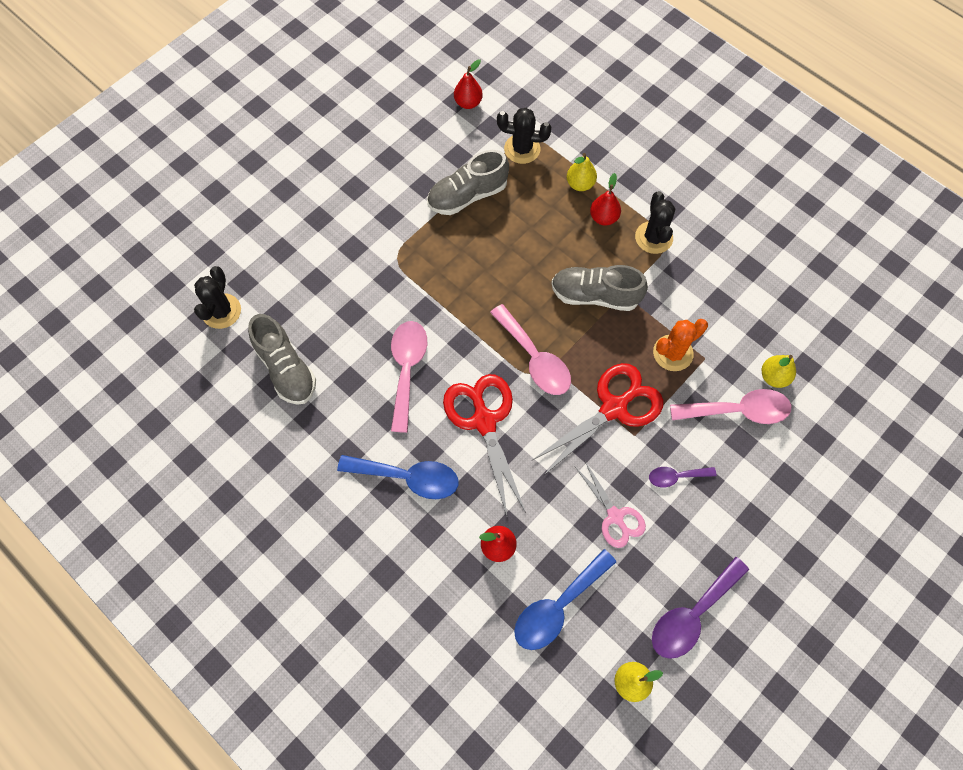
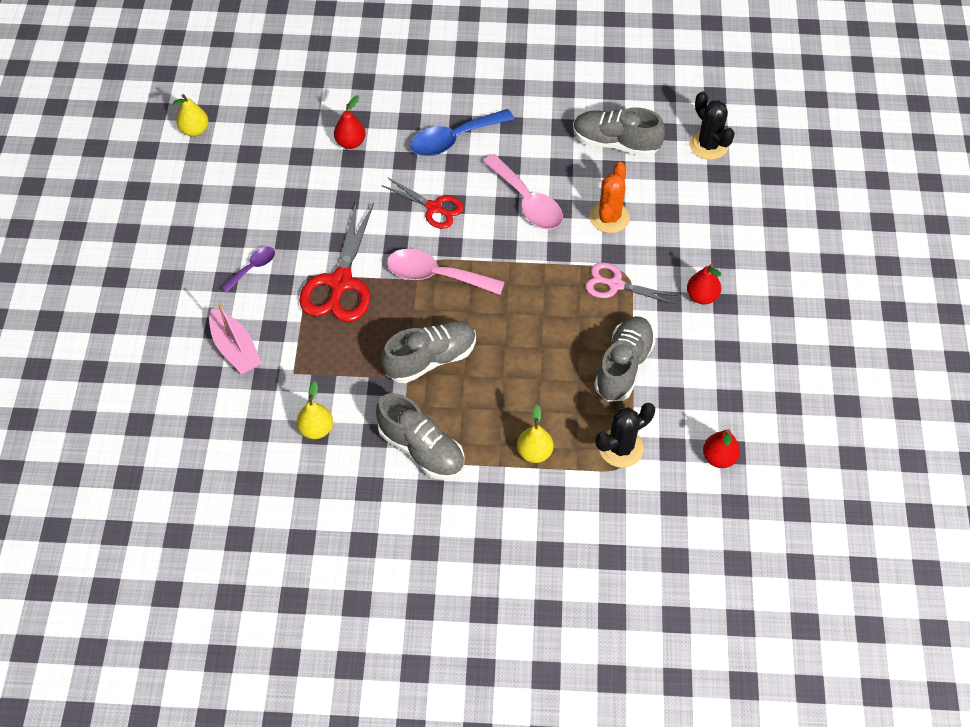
camera: 140 degrees right, 10 degrees down
(484, 421) = (434, 208): red scissors -> red scissors, size x0.61
(558, 606) = (278, 137): blue spoon -> none
(603, 217) = (484, 435): red pear -> red pear (702, 296)
(615, 516) = (280, 213): pink scissors -> pink scissors (615, 284)
(653, 237) = (421, 449): black cactus -> grey shoe
(673, 353) = (324, 357): orange cactus -> orange cactus (609, 217)
(692, 615) = (177, 191): purple spoon -> none
(737, 410) = (235, 349): pink spoon -> pink boat
(773, 377) = (221, 398): yellow pear -> yellow pear (316, 429)

